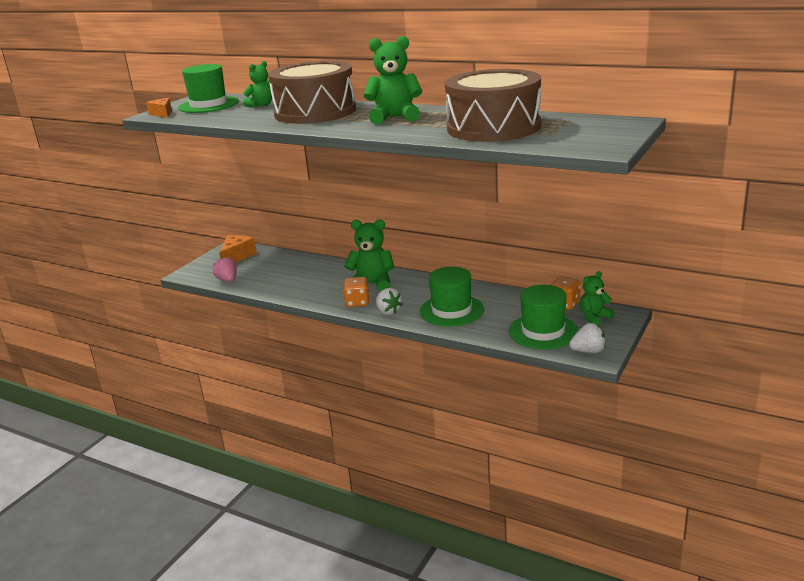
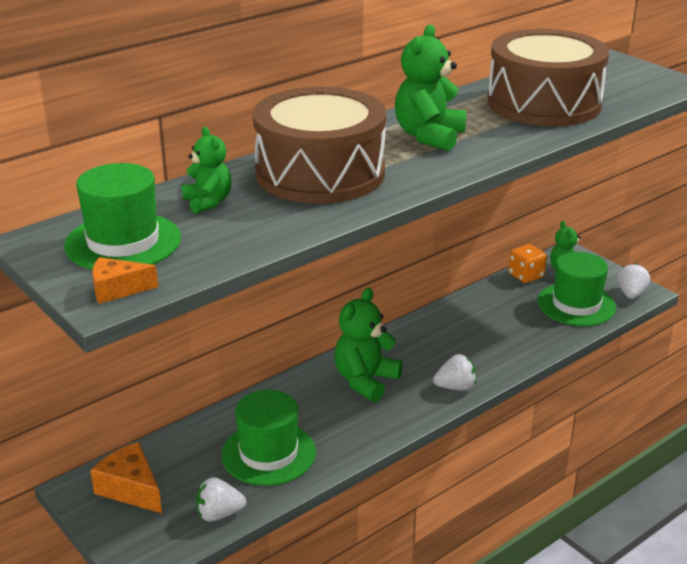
camera: 70 degrees left, 5 degrees up
(227, 280) = (219, 514): pink strawberry -> white strawberry
(357, 302) = (410, 405): orange dice -> none
(451, 310) = (487, 343): green hat -> green hat (268, 453)

